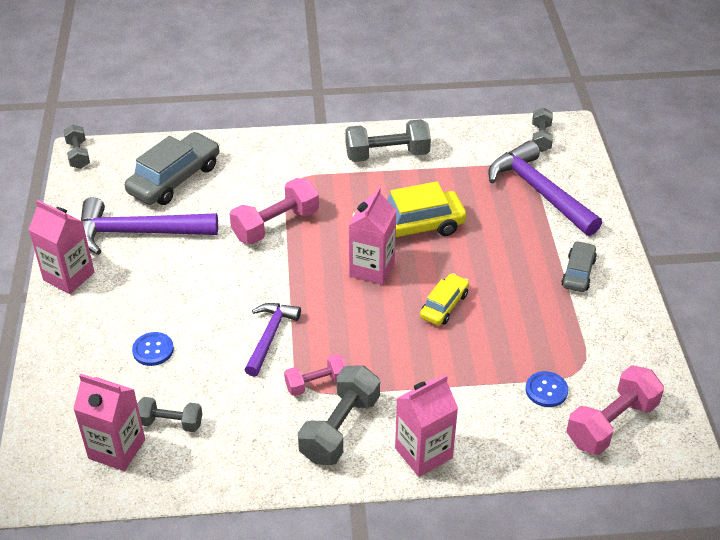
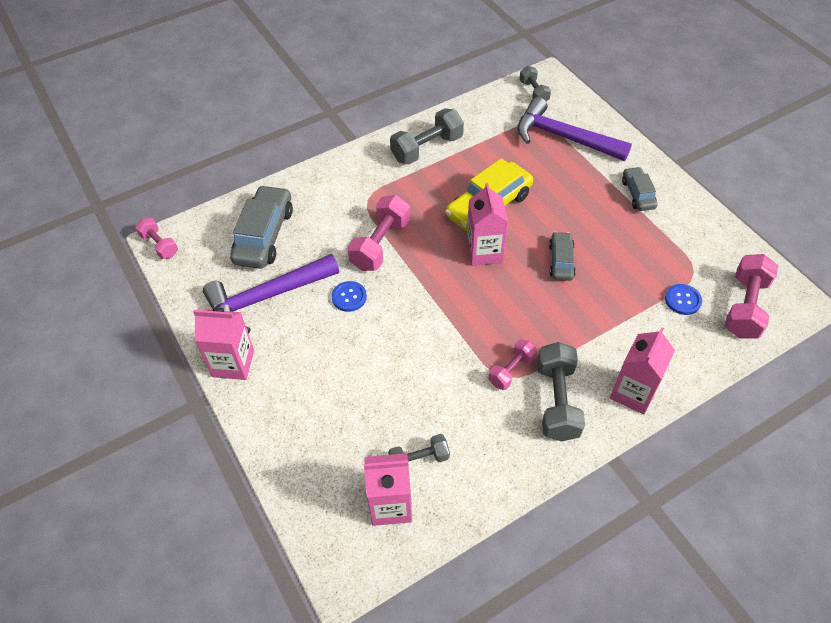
camera: 25 degrees left, 10 degrees up
(78, 155) = (159, 245): grey dumbbell -> pink dumbbell
(153, 350) = (357, 400): blue button -> blue button (349, 297)
(270, 336) = (445, 345): purple hammer -> none
(444, 305) = (561, 261): yellow car -> grey car

